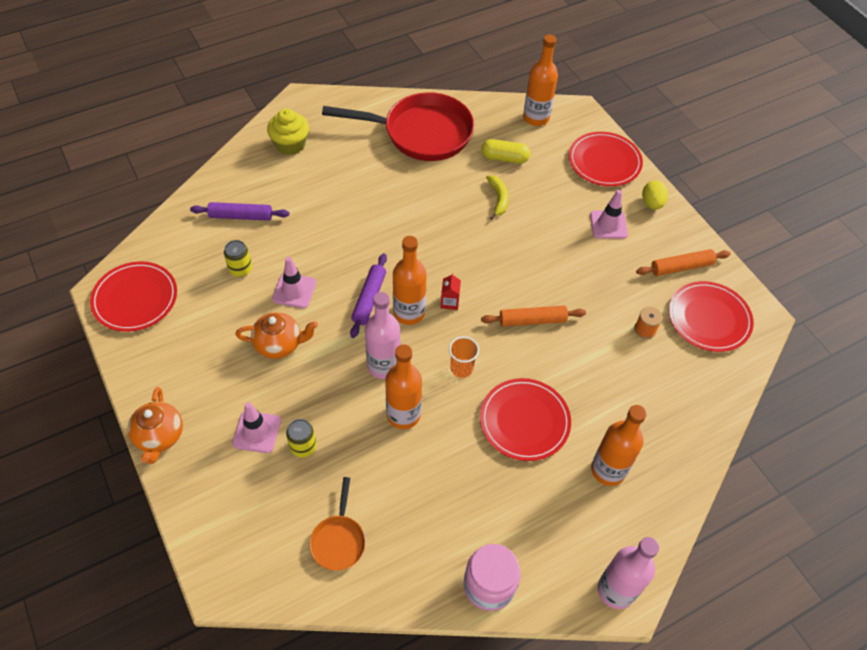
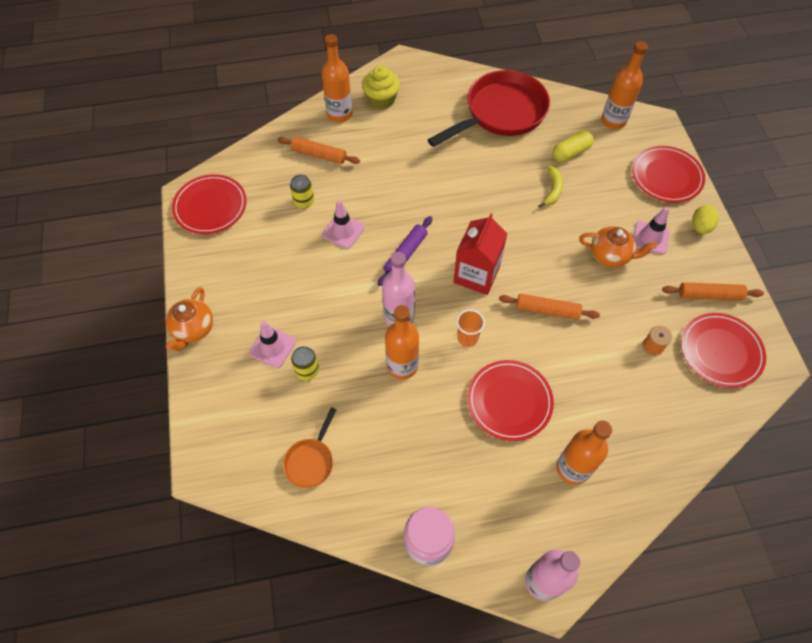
camera: 20 degrees right, 5 degrees up
(241, 216) = (319, 155): purple rolling pin -> orange rolling pin
(279, 344) = (315, 275): orange teapot -> orange teapot (610, 255)
(409, 313) = (436, 275): orange bottle -> orange bottle (339, 114)
(421, 133) = (500, 113): red pan -> red pan turned 60 degrees counterclockwise
(449, 302) = (476, 274): red carton -> red carton, size x2.26
(504, 158) = (571, 153): yellow capsule -> yellow capsule turned 60 degrees counterclockwise

